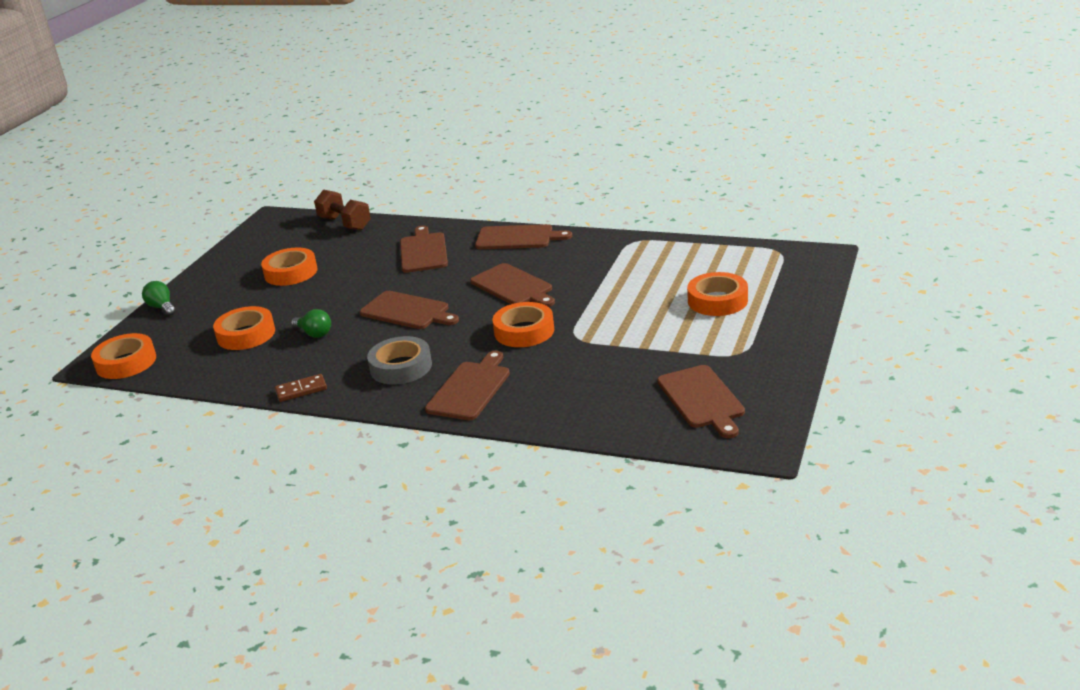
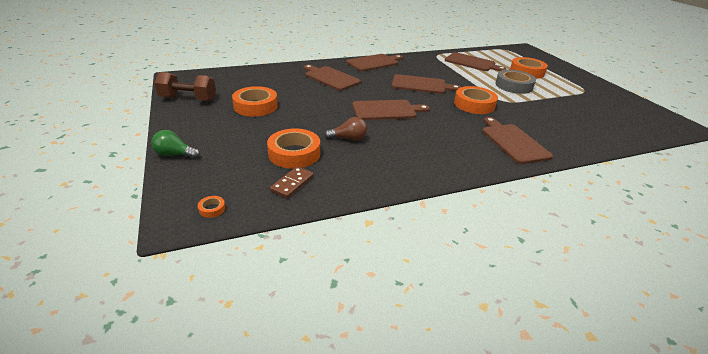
camera: 45 degrees left, 5 degrees up
(126, 362) = (212, 209): orange tape -> orange tape, size x0.40
(301, 390) = (413, 178): brown domino -> brown domino (292, 184)
(314, 333) = (348, 139): green light bulb -> brown light bulb
(345, 223) = (244, 72): brown dumbbell -> brown dumbbell (188, 99)
(401, 367) = (448, 142): grey tape -> grey tape (513, 86)
(702, 399) = (618, 113): brown cutting board -> brown cutting board (472, 63)

